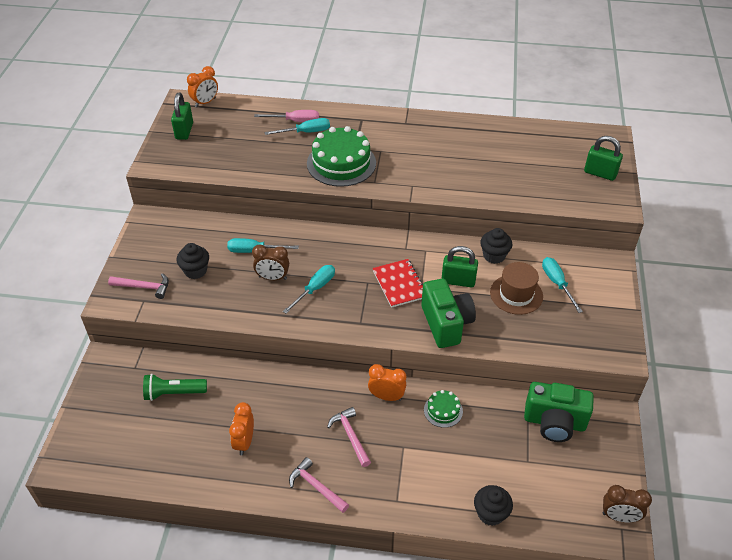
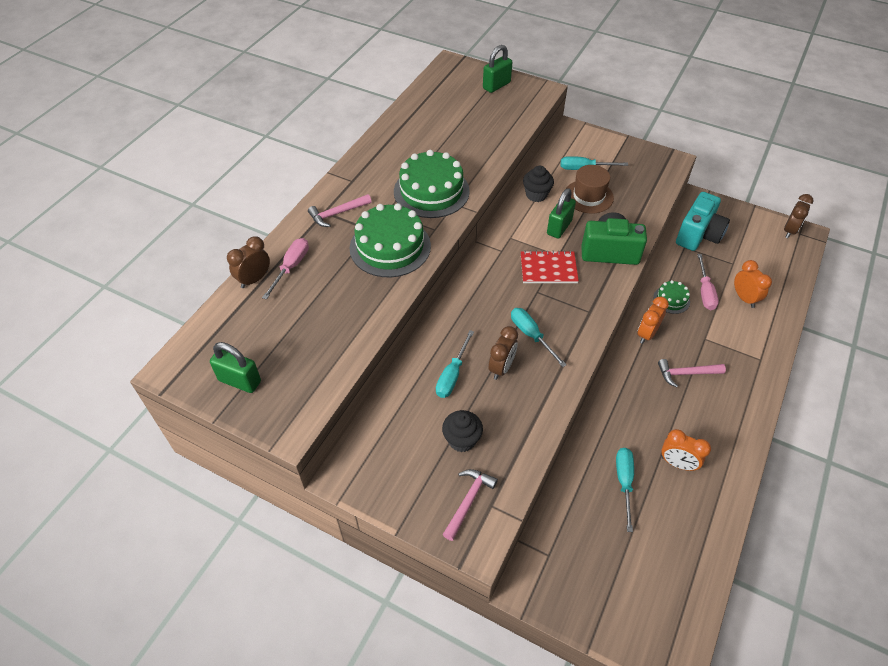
camera: 70 degrees left, 5 degrees up
(173, 393) = (597, 519): green flashlight -> none
(205, 102) = (192, 346): orange clock -> orange clock (744, 298)
(275, 108) = (254, 279): none -> brown clock
(306, 132) = (318, 263): turquoise screwdriver -> turquoise screwdriver (624, 482)
(316, 486) = (738, 415): pink hammer -> pink hammer (337, 213)
(419, 169) = (431, 191): none -> green cake
(469, 439) = (705, 292): none -> pink screwdriver
(490, 513) = (780, 302): black cupcake -> none
(554, 422) = (698, 235): green camera -> turquoise camera

